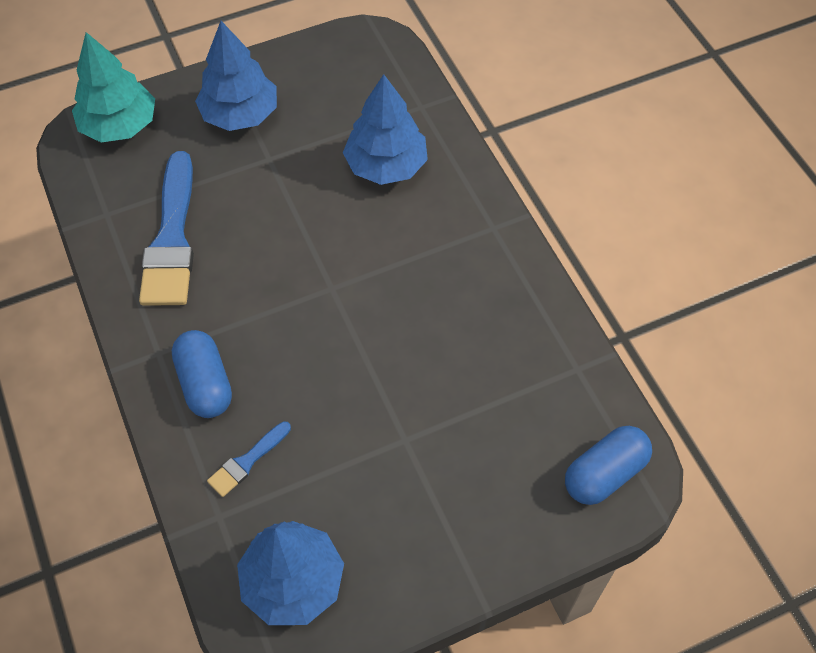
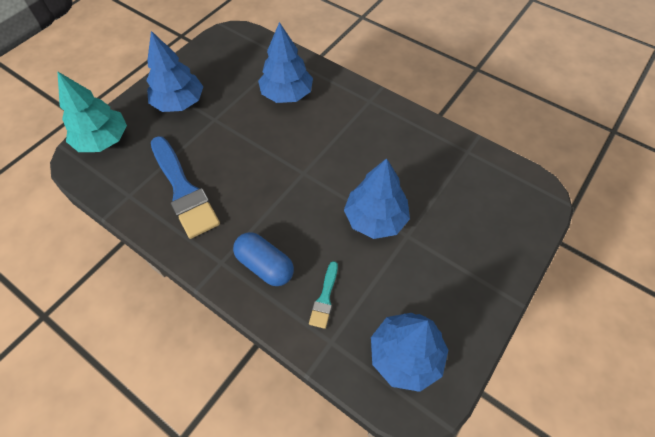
camera: 30 degrees left, 0 degrees up
(247, 461) = (324, 298): blue brush -> turquoise brush
(380, 396) = (375, 218): none -> blue tree
(604, 473) = (523, 198): blue capsule -> none

